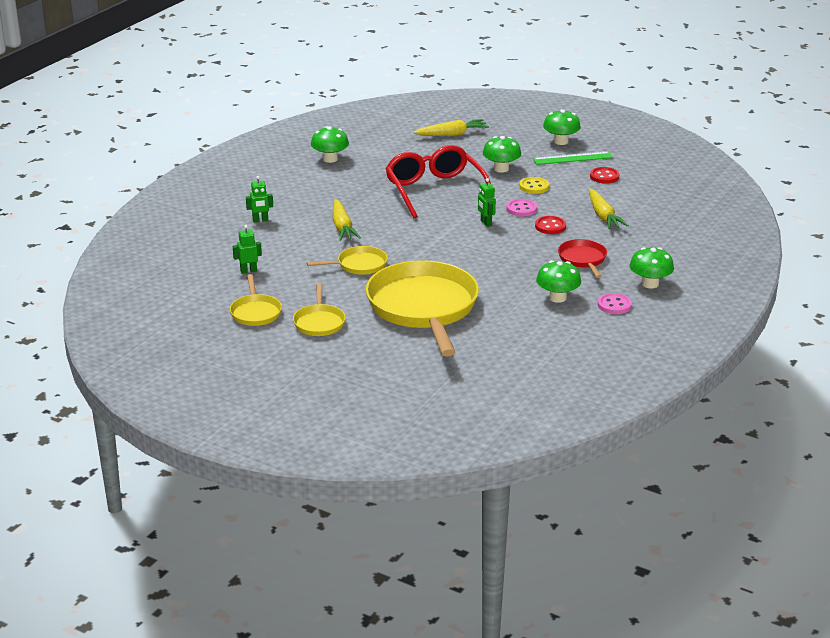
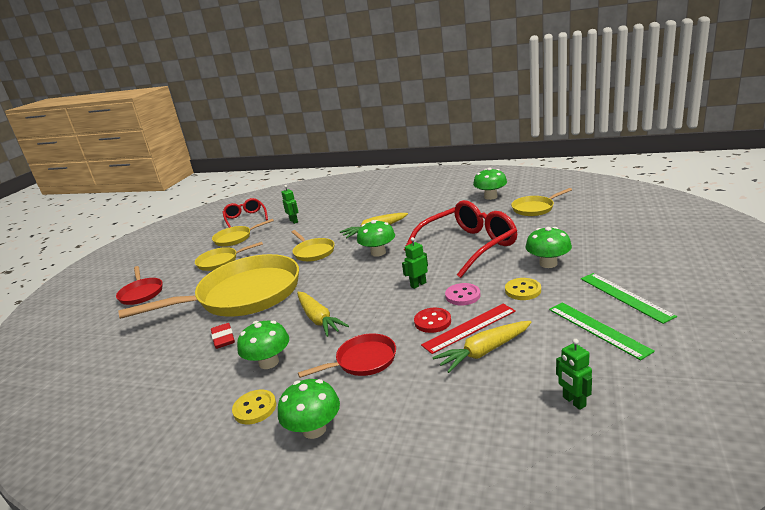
camera: 80 degrees right, 5 degrees down
(189, 304) = (245, 218): none -> red glasses
(260, 220) = (370, 204): green robot -> green robot (573, 401)
(354, 373) = (141, 293): none -> red pan
(387, 148) = (535, 208): none -> yellow pan
(452, 134) = (598, 224): yellow carrot -> yellow carrot (318, 319)
(502, 319) = (223, 338): none -> red eraser
(561, 141) = (662, 279): green mushroom -> green mushroom (378, 253)
(570, 215) = (469, 328): none -> red ruler
(604, 177) = (597, 329): red button -> green ruler
(614, 305) = (255, 408): pink button -> yellow button

